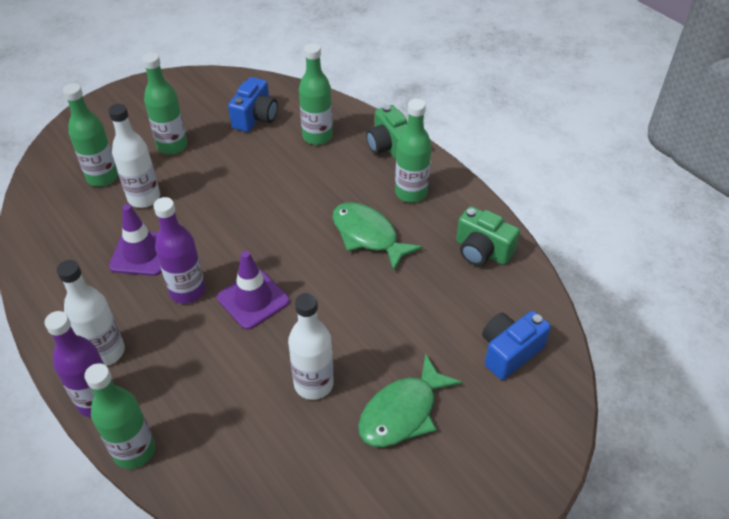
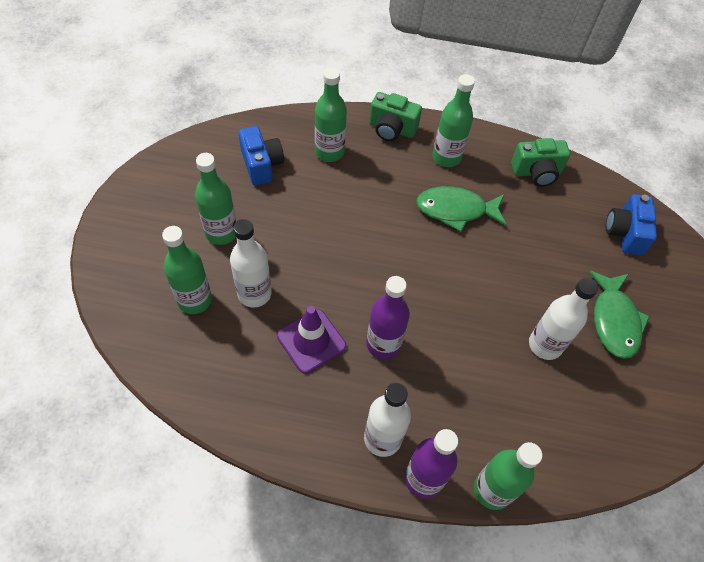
camera: 45 degrees left, 10 degrees up
(253, 299) = (437, 315): purple traffic cone -> none

